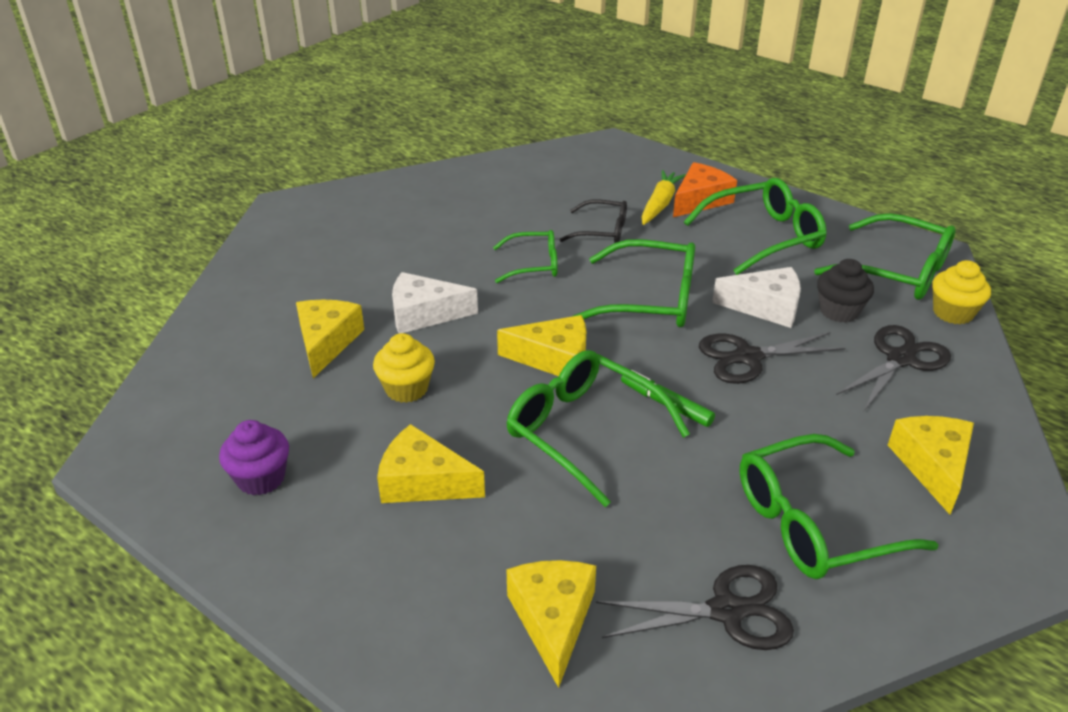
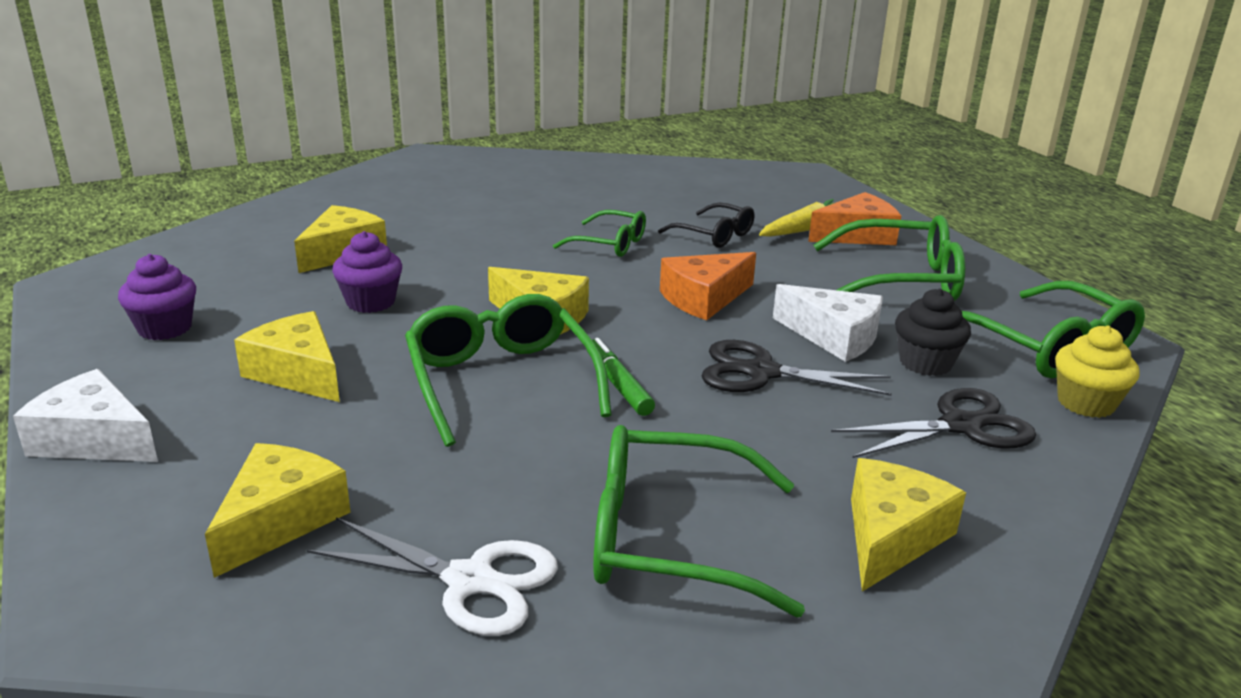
camera: 25 degrees right, 10 degrees down
(406, 389) = (370, 302): yellow cupcake -> purple cupcake
(424, 314) = (456, 254): white cheese -> white cheese (94, 440)
(651, 299) = (704, 298): green glasses -> orange cheese
(726, 611) = (470, 581): black scissors -> white scissors

